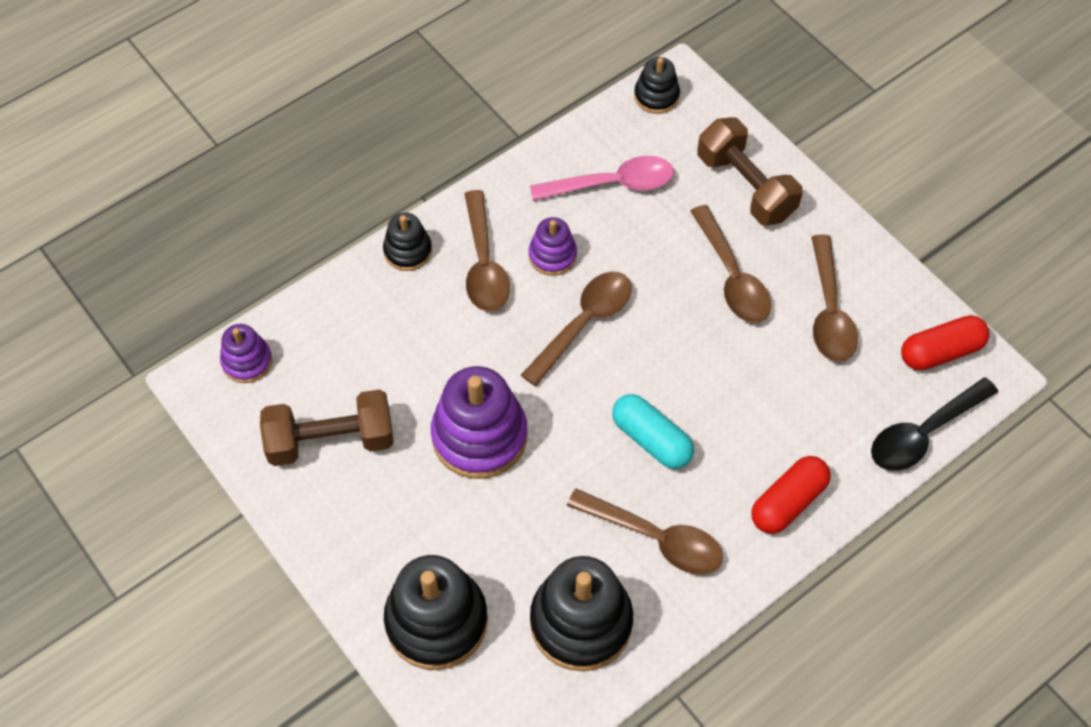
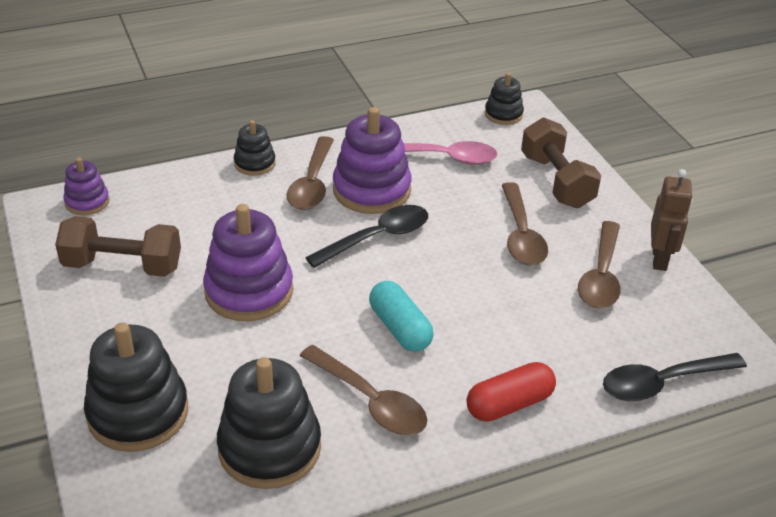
camera: 15 degrees right, 20 degrees down
(552, 255) = (371, 190): purple stacking toy -> purple stacking toy, size x1.85
(584, 323) = (377, 237): brown spoon -> black spoon
(881, 270) = (660, 259): none -> brown robot
(940, 352) = (698, 327): red capsule -> none

